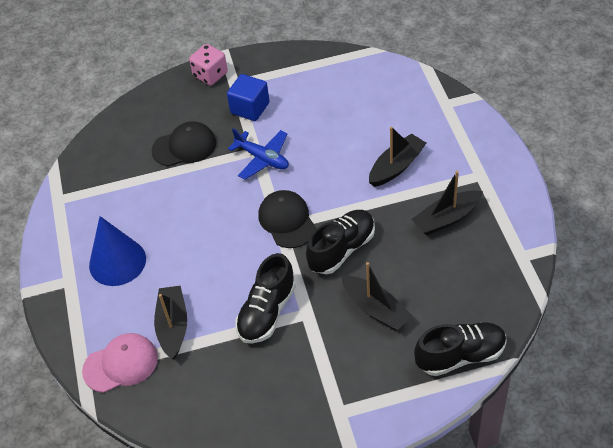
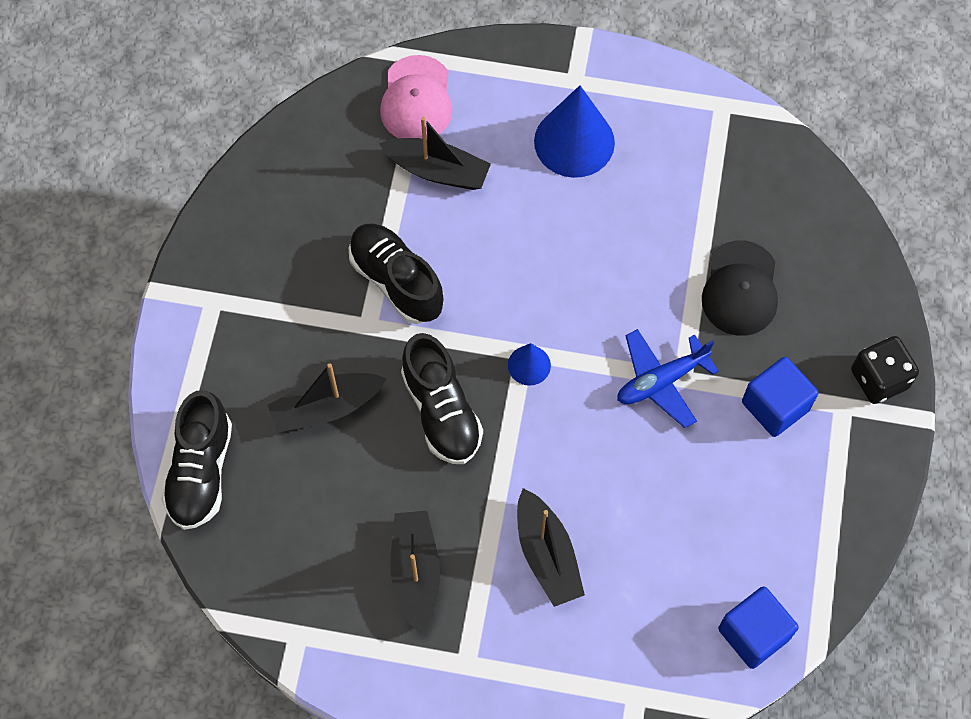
camera: 110 degrees right, 15 degrees up
(210, 75) = (879, 379): pink dice -> black dice
(287, 221) = (529, 365): black cap -> blue cone
(382, 73) = (753, 634): none -> blue cube

